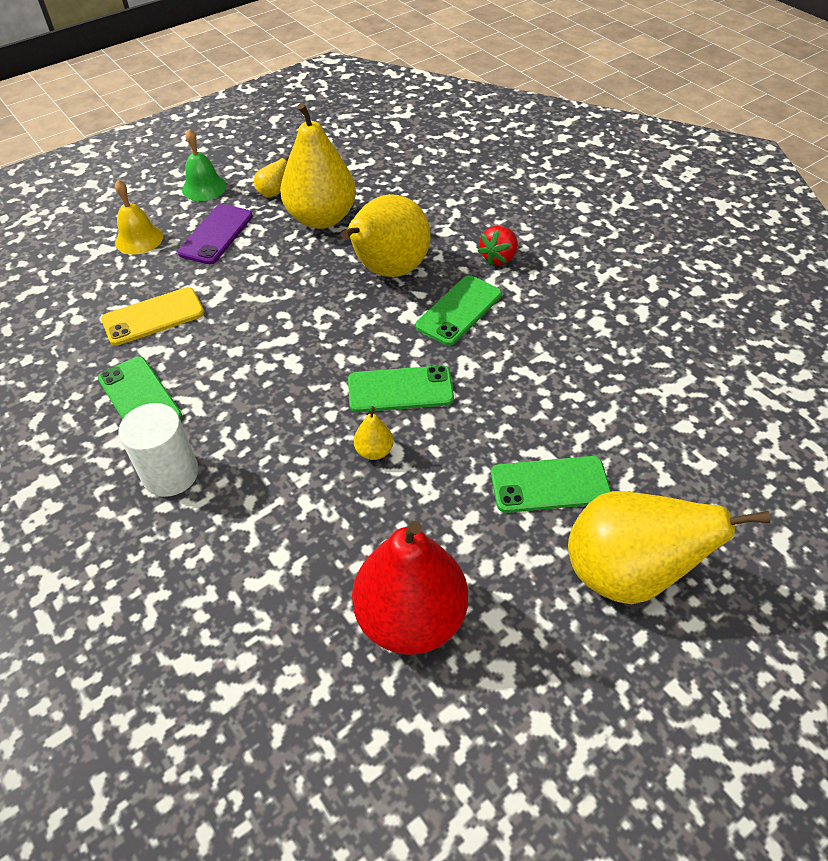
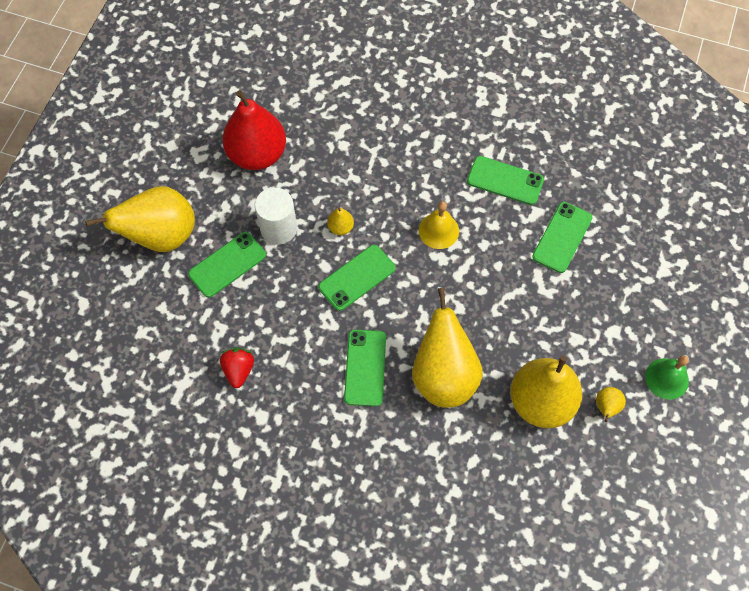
camera: 145 degrees right, 15 degrees up
(139, 239) = (650, 294): yellow bell -> yellow bell (438, 230)
(153, 317) = (562, 237): yellow phone -> green phone
(170, 474) = (439, 151): white cylinder -> white cylinder (278, 228)
(216, 234) = (601, 334): purple phone -> none
(498, 258) = (371, 442): red strawberry -> red strawberry (238, 370)

